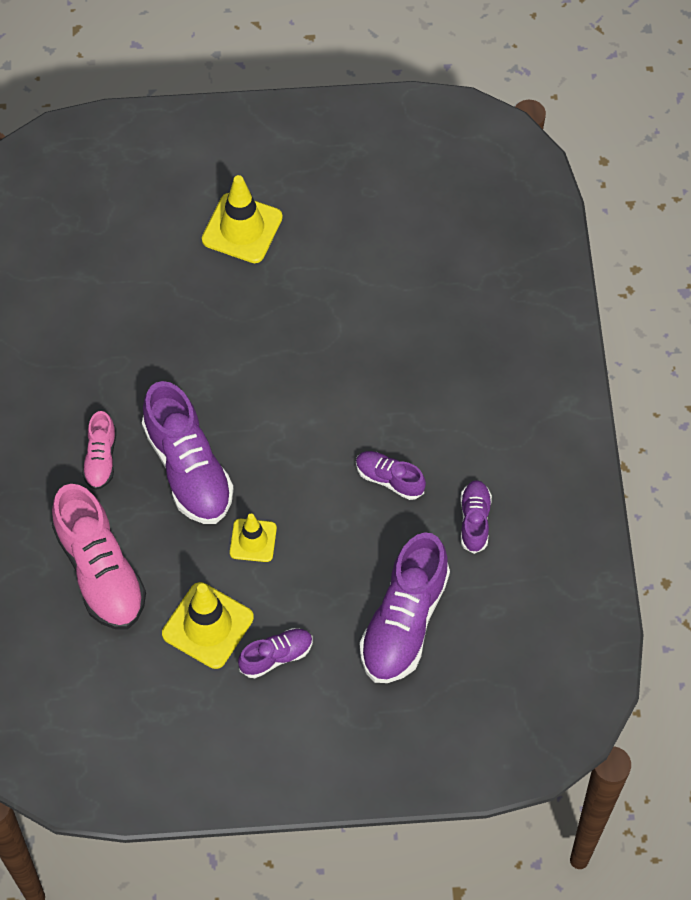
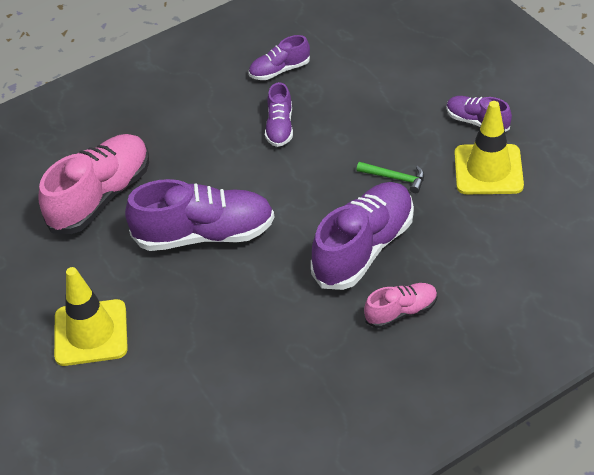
camera: 115 degrees left, 15 degrees down
(100, 571) = (502, 257): pink shoe -> pink shoe (101, 197)
(253, 540) = (395, 178): yellow traffic cone -> green hammer
(404, 622) = (390, 71): purple shoe -> purple shoe (204, 234)

